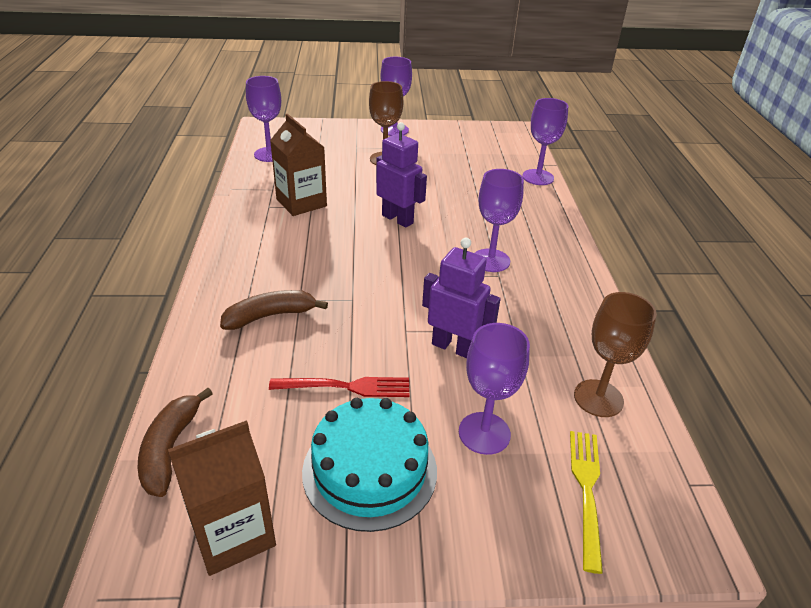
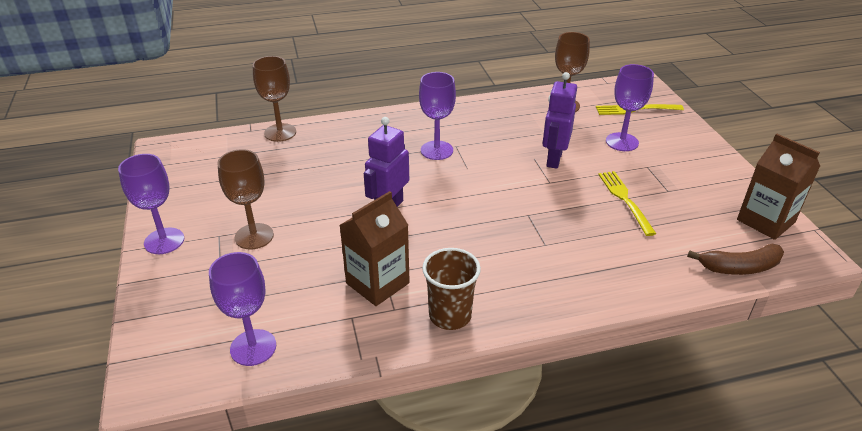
camera: 100 degrees left, 0 degrees up
(244, 229) = (450, 315): none -> brown cup
(270, 316) = (577, 256): brown banana -> none
(346, 387) = (625, 200): red fork -> yellow fork
(369, 470) = (682, 179): turquoise cake -> none
(538, 177) = (280, 132): purple goblet -> brown goblet

